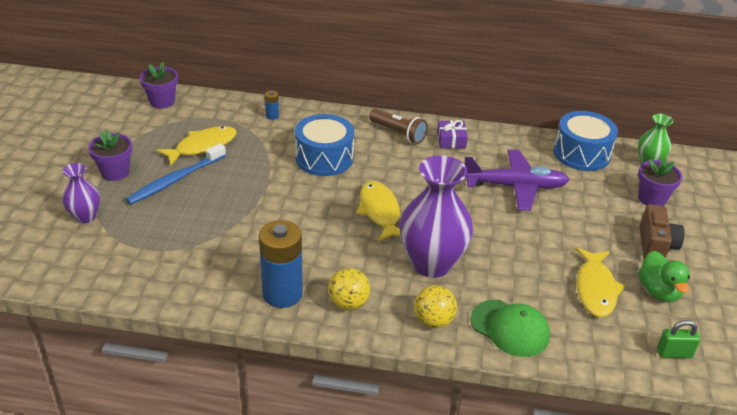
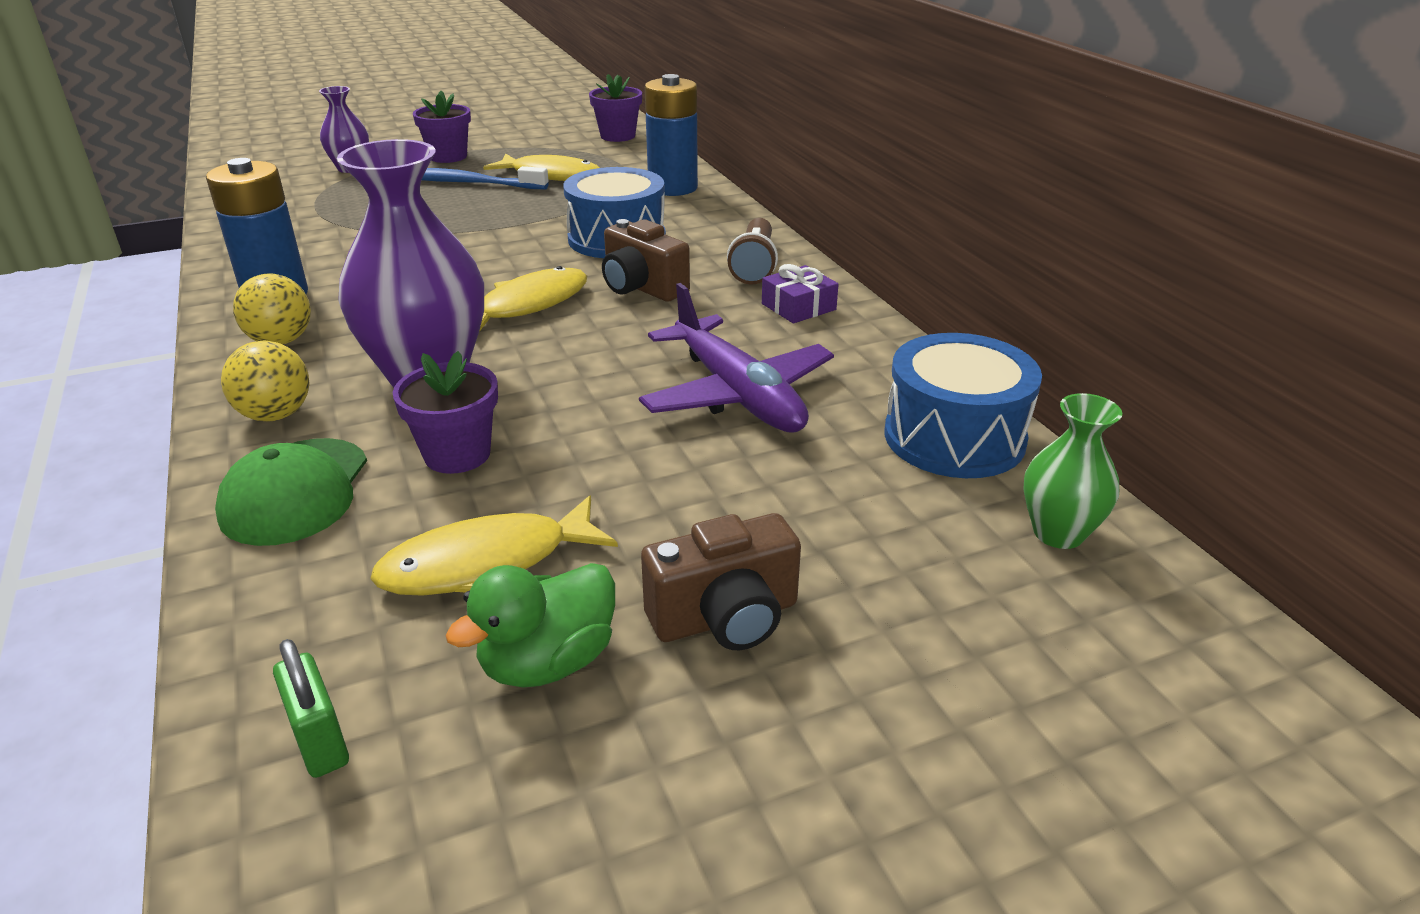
camera: 60 degrees right, 5 degrees down
(272, 116) = (673, 188): blue battery -> blue battery, size x2.37
(392, 172) = (642, 288): none -> brown camera
(652, 199) = (913, 570): purple flower pot -> purple flower pot (457, 454)

